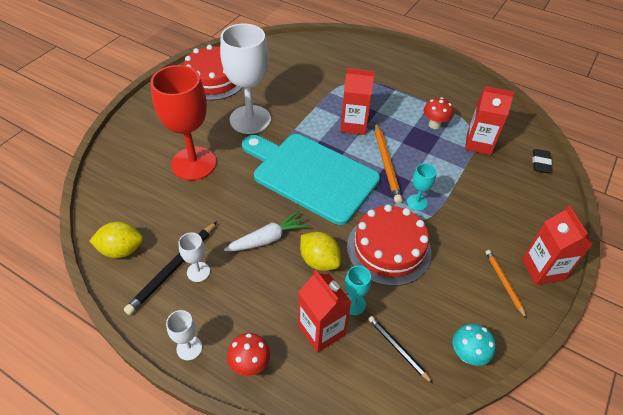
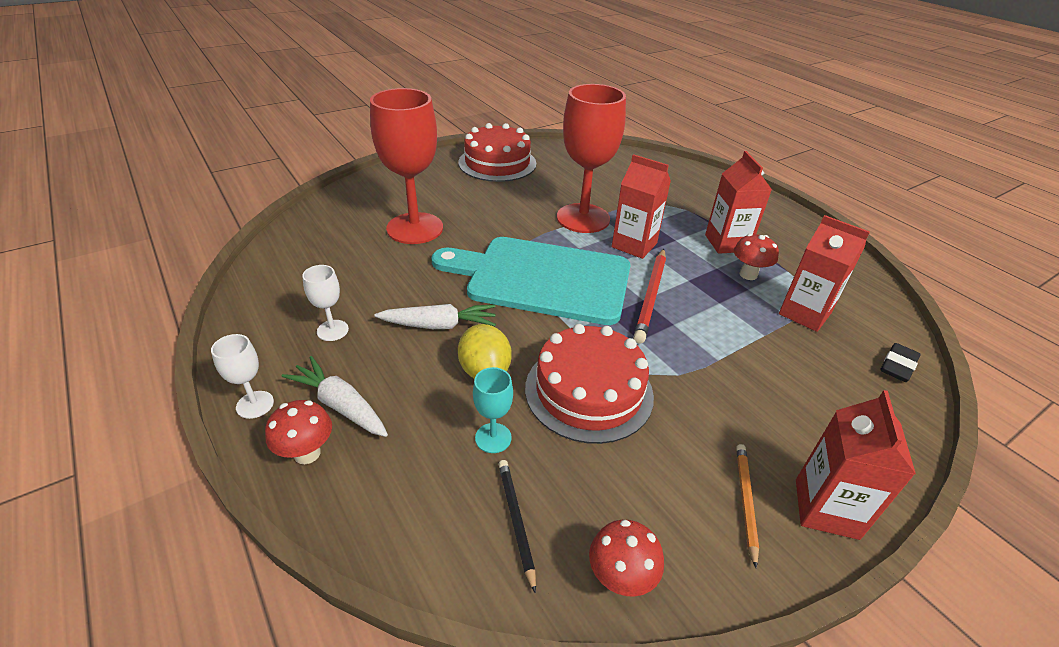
camera: 25 degrees right, 10 degrees down
(121, 250) = (273, 281): yellow lemon -> none
(173, 268) = (309, 317): black pencil -> none
(246, 323) = (340, 405): none -> white carrot
(250, 119) = (510, 207): white goblet -> none
(307, 113) = (583, 218): none -> red goblet
(311, 175) = (542, 279): turquoise cutting board -> turquoise cutting board turned 45 degrees counterclockwise
(321, 330) = (426, 452): red carton -> red carton (727, 243)
(386, 164) = (651, 296): orange pencil -> red pencil
(417, 202) = (666, 351): turquoise goblet -> none
(467, 355) = (620, 578): turquoise mushroom -> red mushroom

